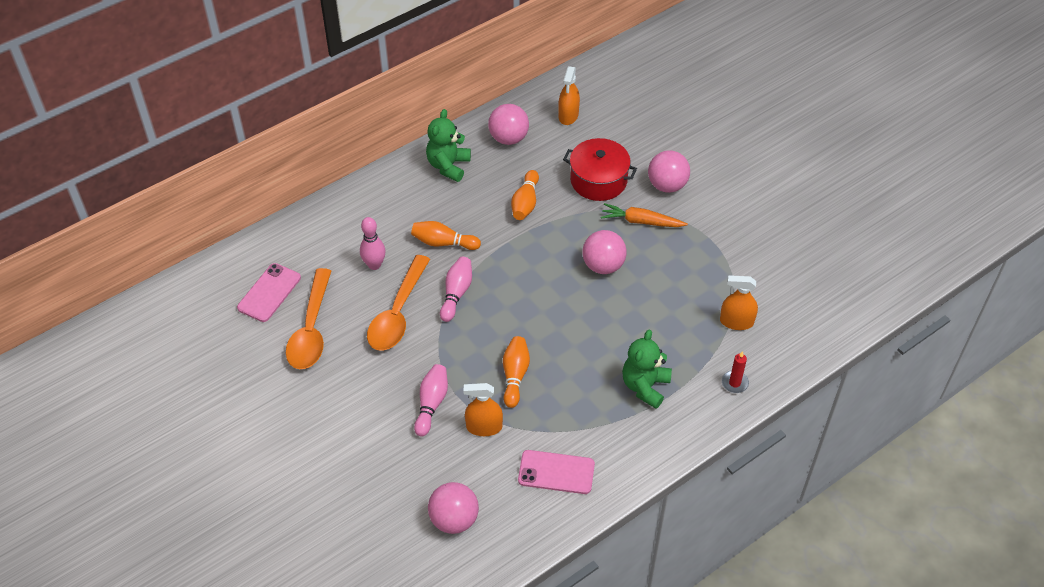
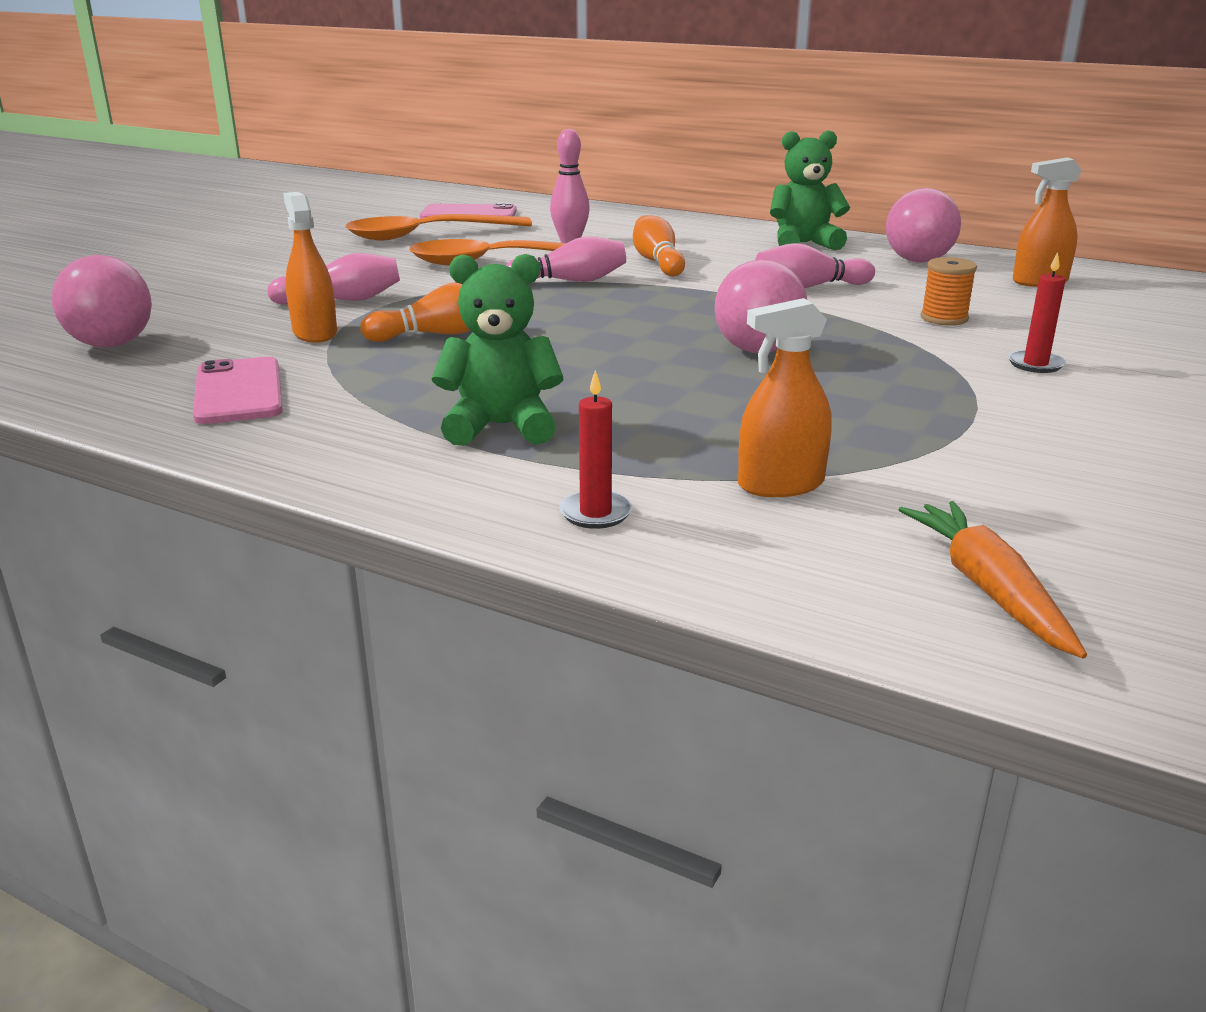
camera: 65 degrees right, 25 degrees down
(525, 203) = (809, 287): orange bowling pin -> pink bowling pin
(598, 180) = (944, 318): red pot -> orange spool
(641, 221) = (909, 360): orange carrot -> orange carrot (988, 589)
(667, 185) = (1035, 364): pink ball -> red candle
(736, 322) = (781, 484): orange spray bottle -> orange spray bottle turned 90 degrees counterclockwise

